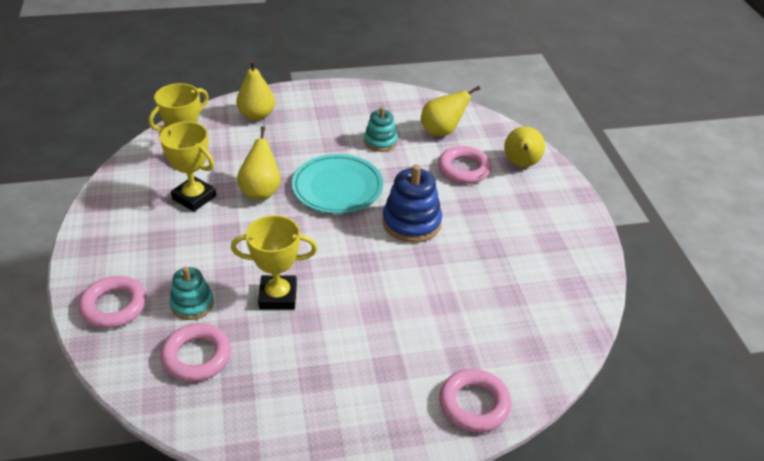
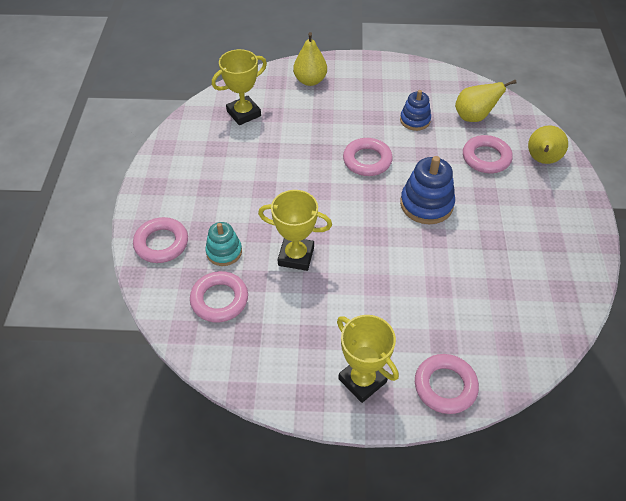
camera: 15 degrees right, 10 degrees up
(194, 197) = (243, 153): yellow trophy -> yellow trophy (362, 380)
(261, 191) = (300, 155): yellow pear -> none
(337, 187) = (367, 160): turquoise plate -> pink ring
(380, 142) = (415, 120): turquoise stacking toy -> blue stacking toy

